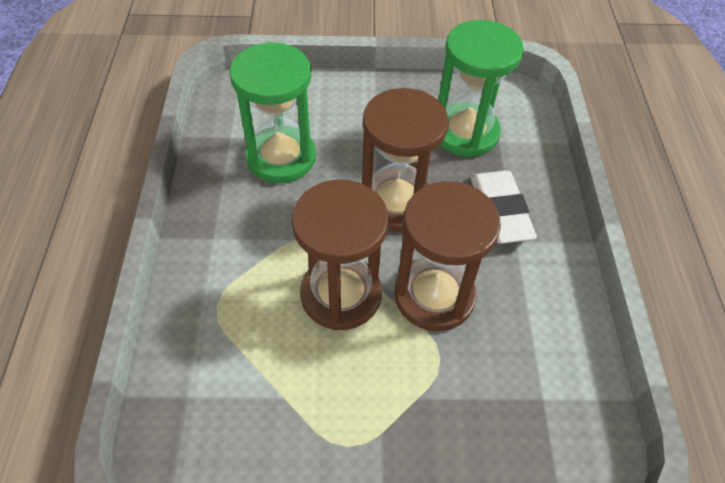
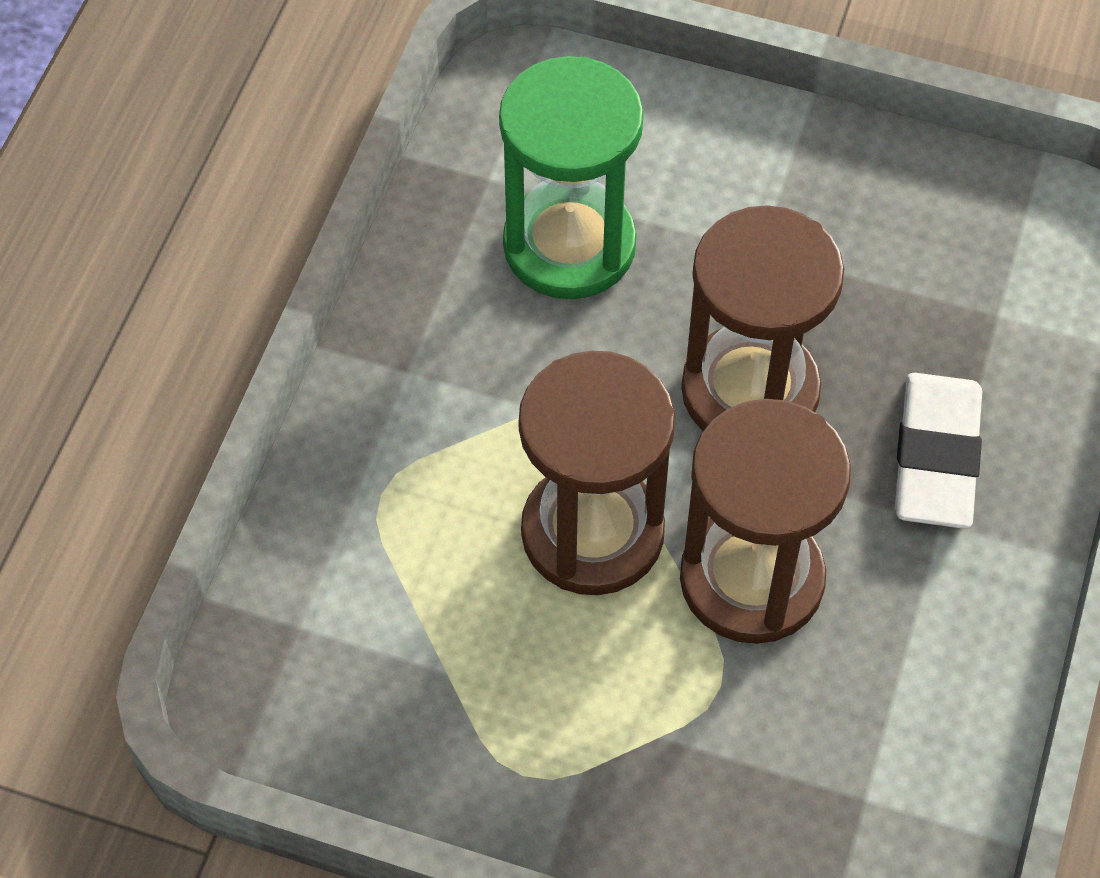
camera: 20 degrees right, 5 degrees up
(465, 133) = (938, 282): green hourglass -> none

